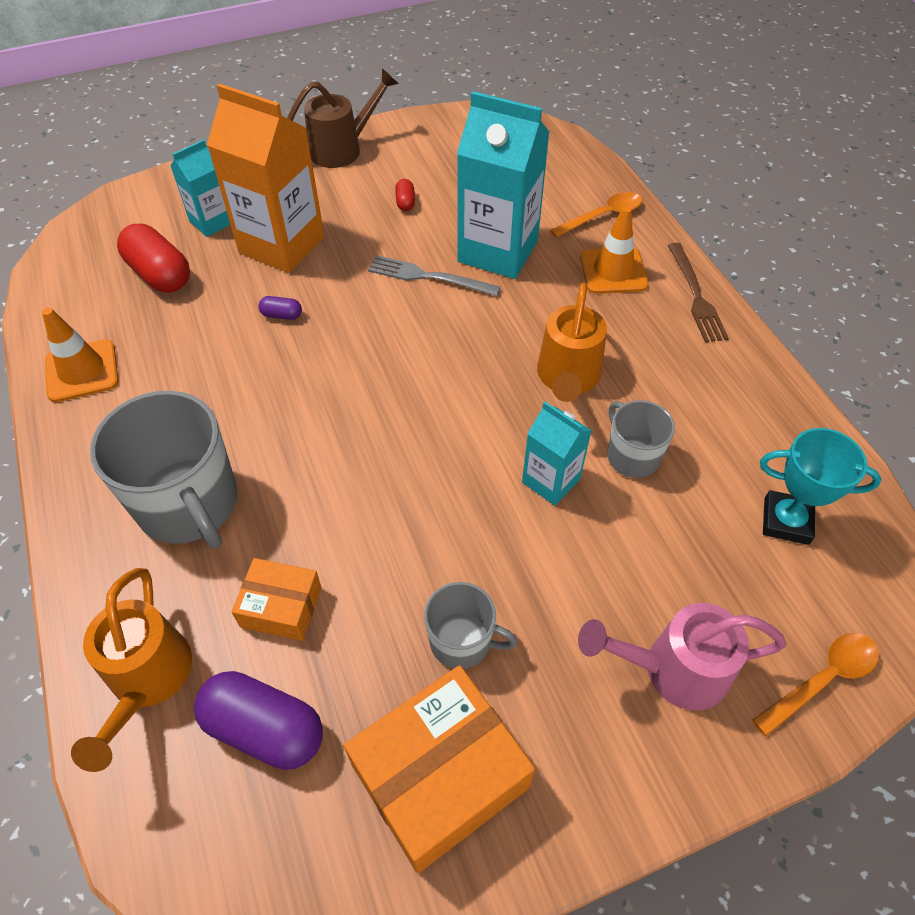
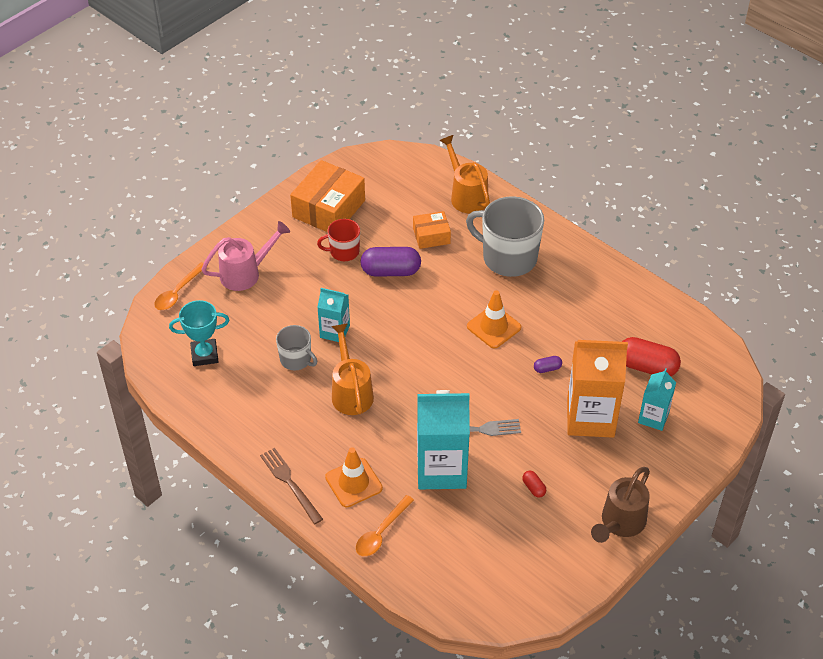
camera: 155 degrees right, 5 degrees down
(82, 371) = (627, 295): orange traffic cone -> orange traffic cone (494, 327)
(264, 729) = (407, 198): purple capsule -> purple capsule (390, 271)
(462, 641) = (343, 251): grey mug -> red mug

